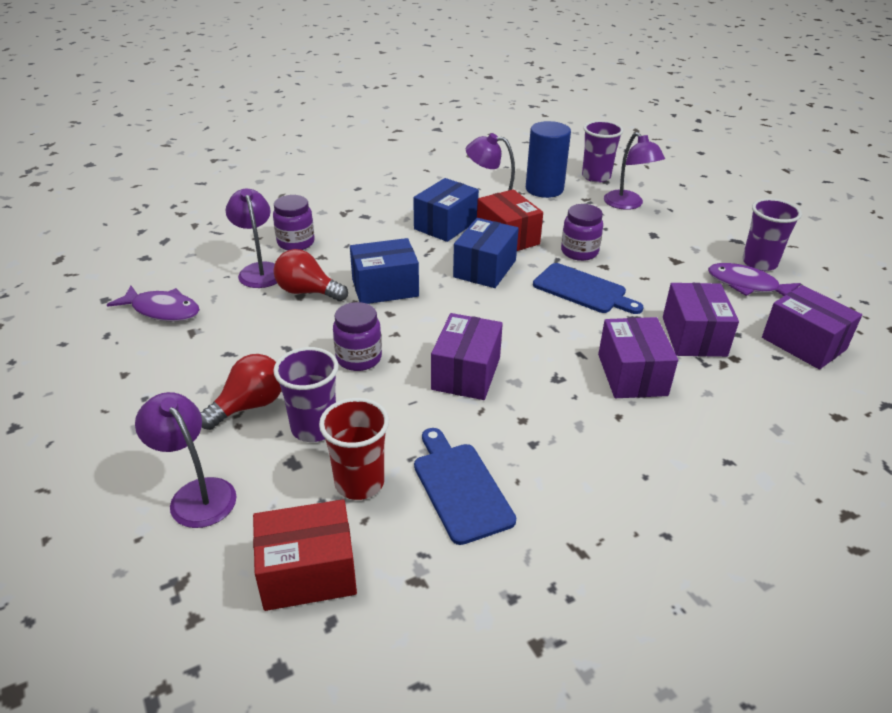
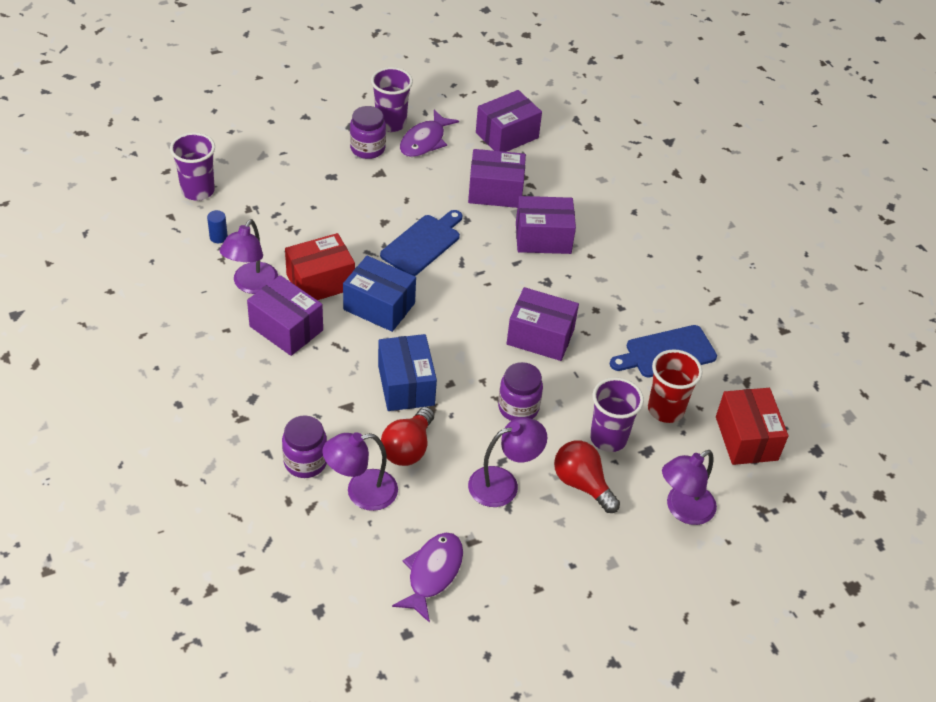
camera: 90 degrees left, 10 degrees up
(445, 225) = (286, 328): blue box -> purple box
(544, 189) = (218, 237): blue cylinder -> blue cylinder, size x0.41
(579, 252) = (356, 234): purple jar -> purple jar (367, 148)
(628, 204) = (267, 180): purple lamp -> purple lamp (503, 484)

